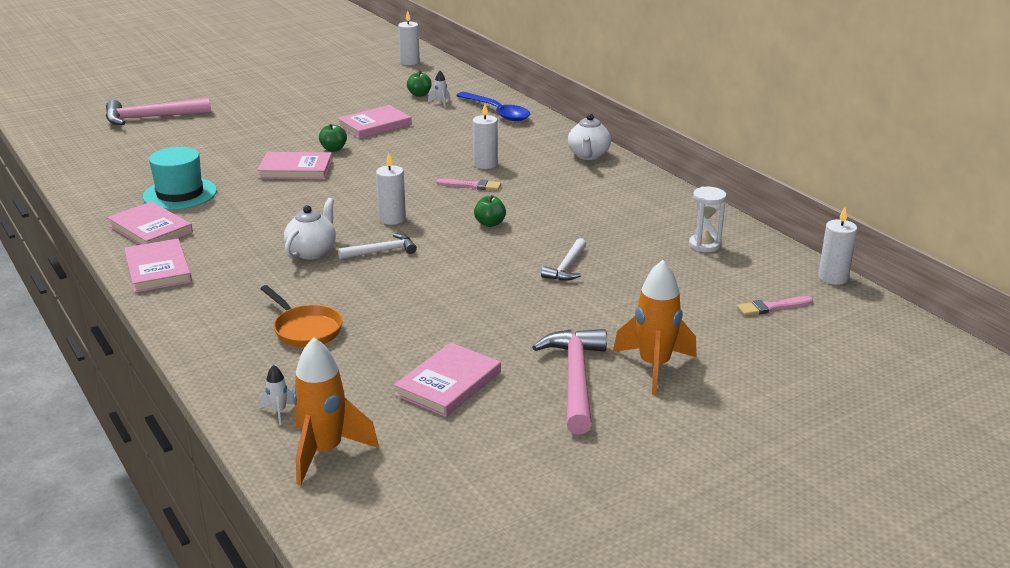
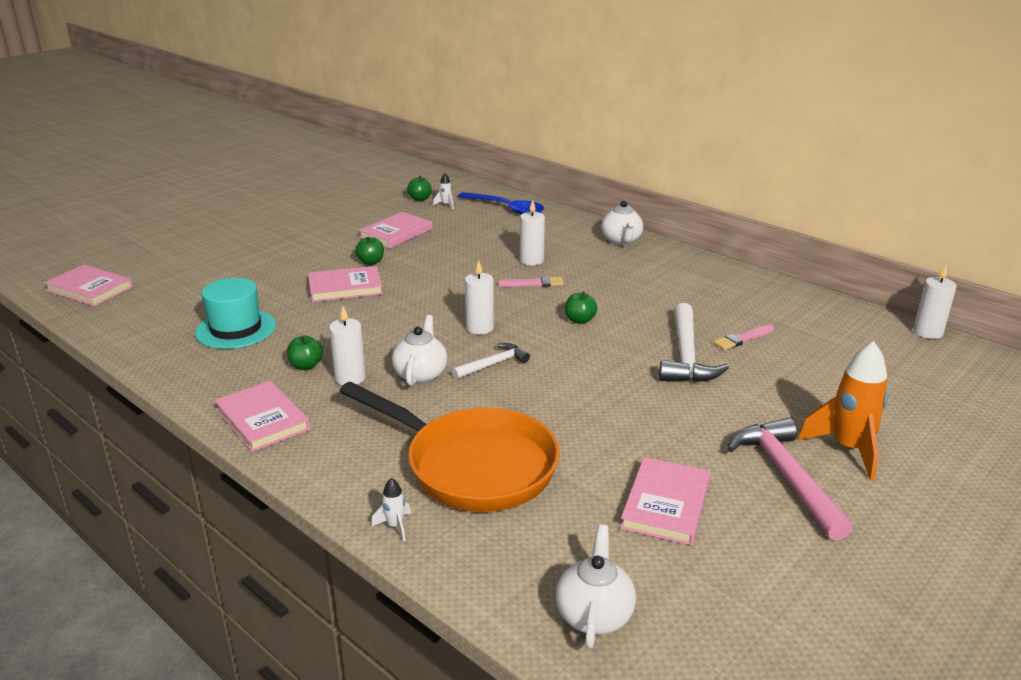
camera: 15 degrees left, 0 degrees up
(150, 229) = (226, 374): pink book -> pink book (90, 289)
(151, 117) = (155, 250): pink hammer -> none
(220, 231) = (306, 366): none -> green apple
(279, 411) = (509, 573): white rocket -> white rocket (395, 526)
(305, 329) = (472, 466): orange pan -> orange pan, size x1.96
(325, 452) = (594, 615): orange rocket -> white teapot
(409, 62) = (389, 169): white candle -> white candle (350, 378)
(567, 267) = (686, 355): white hammer -> white hammer, size x1.72
(704, 245) = (793, 316): white hourglass -> none
(772, 307) = (901, 369): pink brush -> pink brush (742, 339)

